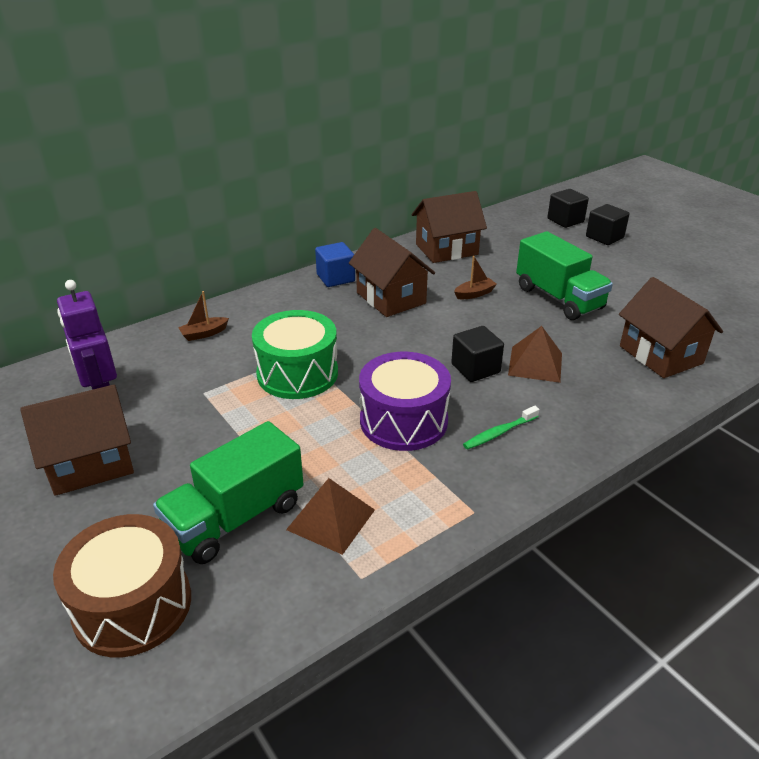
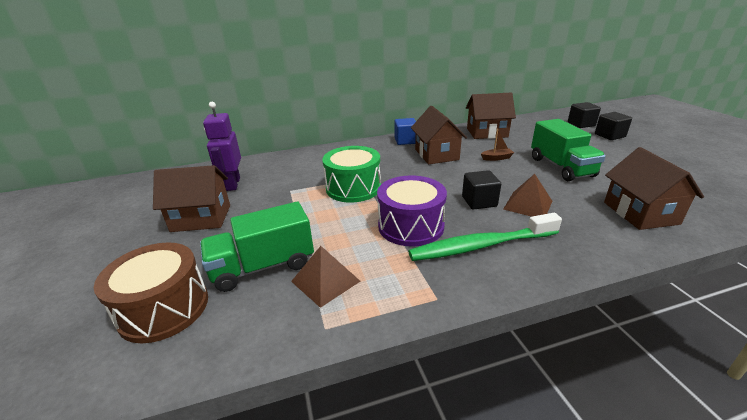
camera: 20 degrees right, 5 degrees down
(204, 334) = (310, 160): brown boat -> none
(499, 432) = (481, 246): green toothbrush -> green toothbrush, size x2.16

